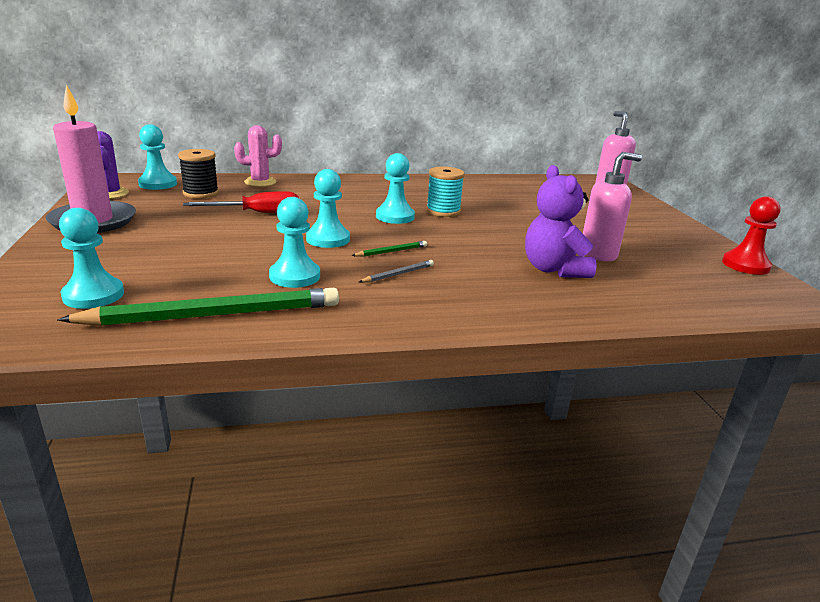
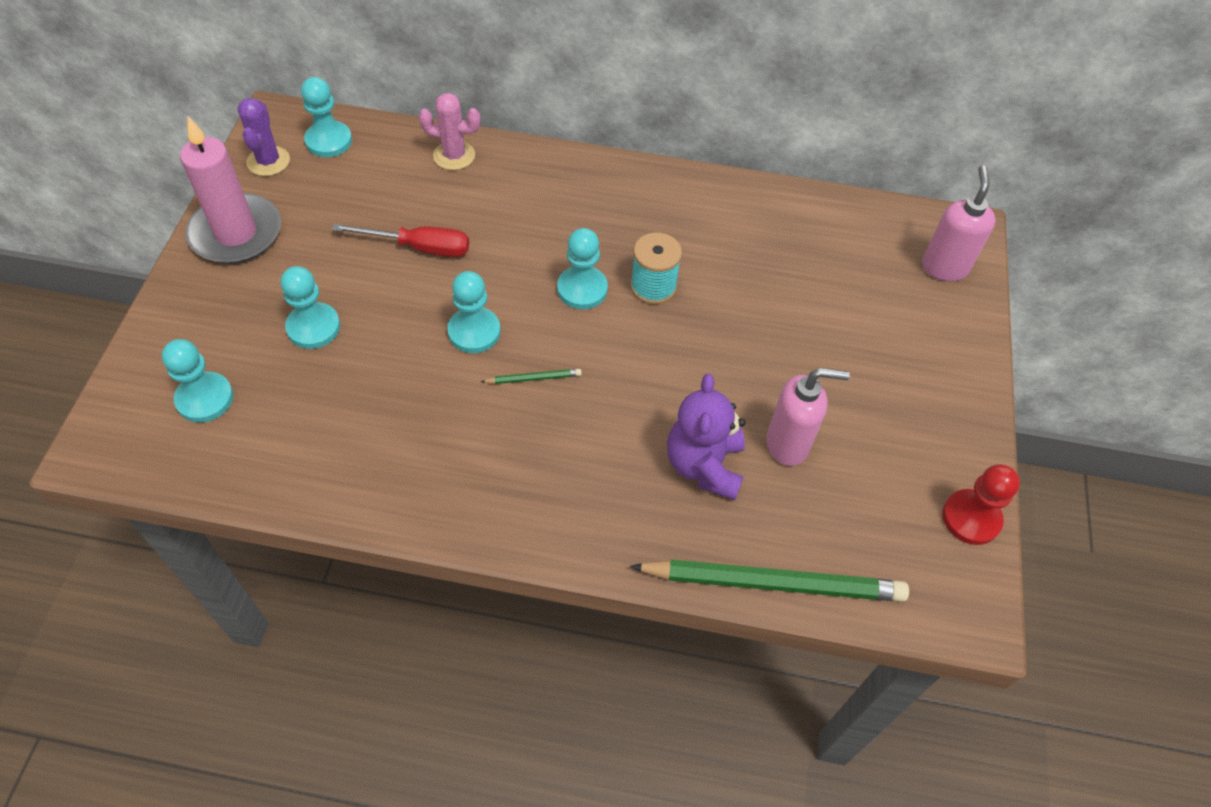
camera: 20 degrees right, 30 degrees up
(201, 193) = (371, 178): black spool -> none
(214, 315) = (301, 464): green pencil -> green pencil (773, 583)
(295, 276) = (404, 408): turquoise pawn -> turquoise pawn (313, 327)
(398, 274) = (516, 431): grey pencil -> none

